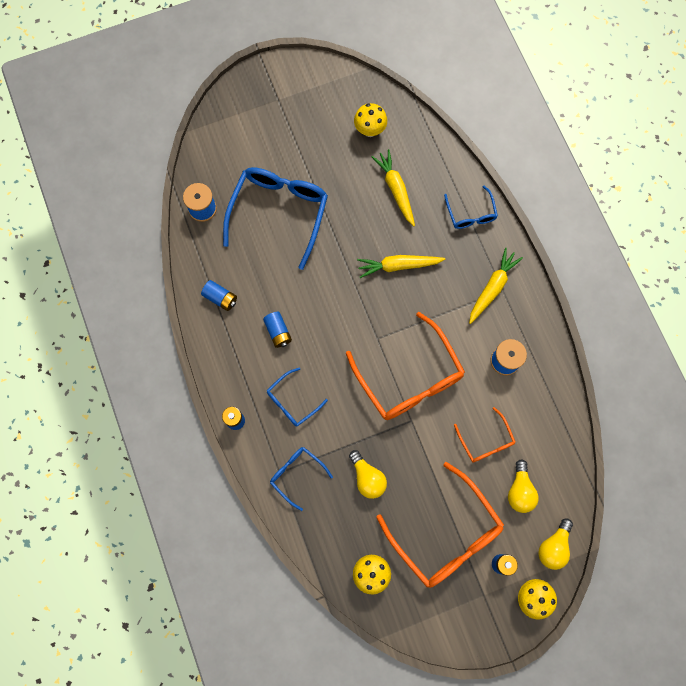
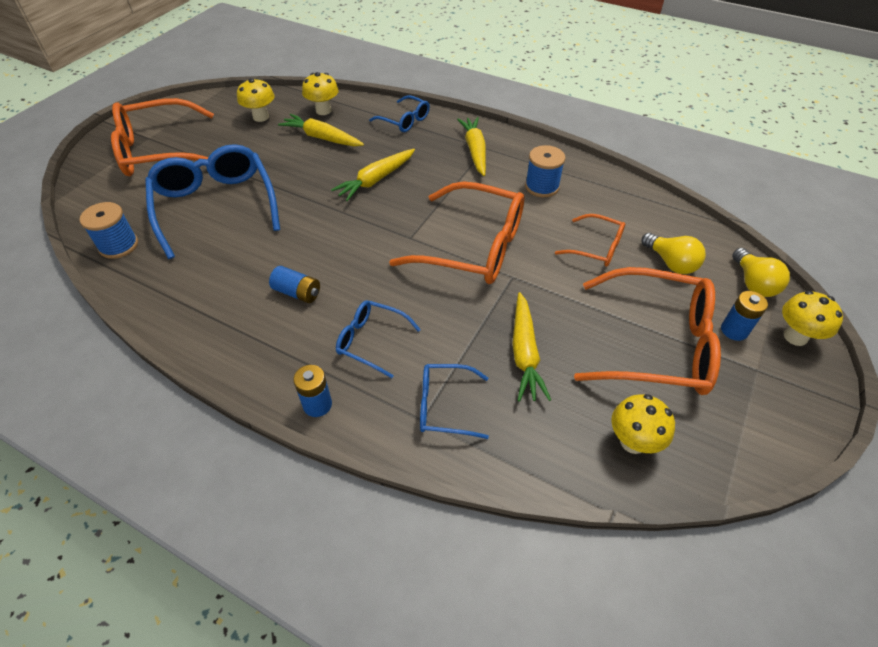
camera: 40 degrees left, 25 degrees down
(220, 298) = (200, 304): blue battery -> none
(277, 122) = (159, 151): none -> orange glasses
(292, 401) = (371, 341): blue glasses -> blue glasses turned 105 degrees clockwise
(367, 478) = (524, 352): yellow light bulb -> yellow carrot
(420, 156) = (323, 110): none -> yellow mushroom

